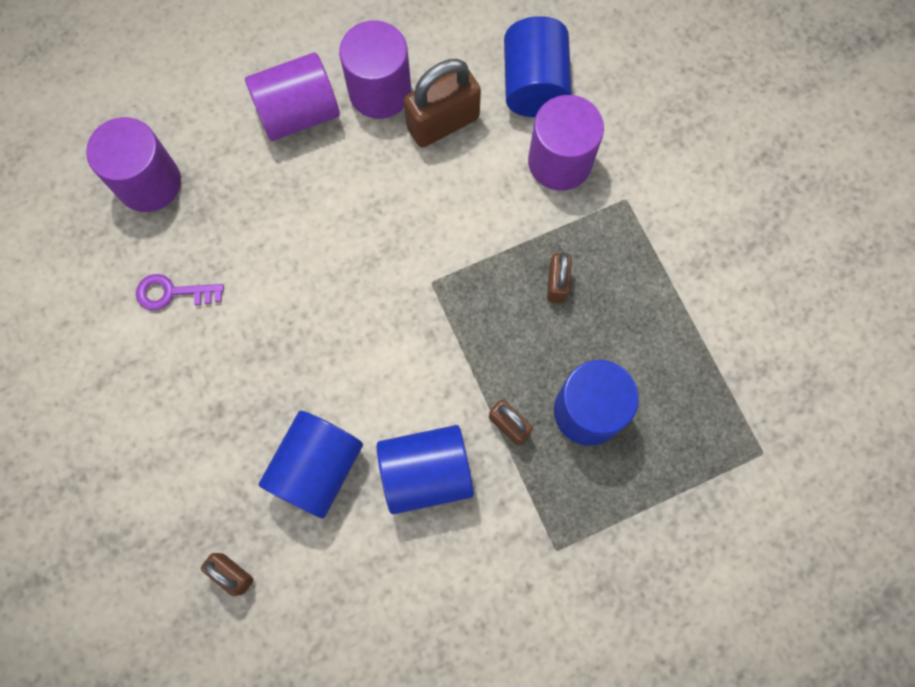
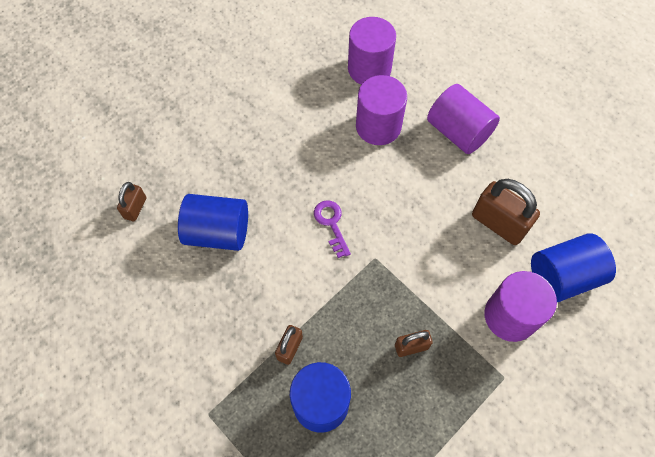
camera: 70 degrees right, 10 degrees down
(172, 293) = (303, 108): purple key -> purple key (331, 224)
(380, 91) = (501, 174): purple cylinder -> purple cylinder (378, 126)
(426, 473) = (236, 302): blue cylinder -> none

